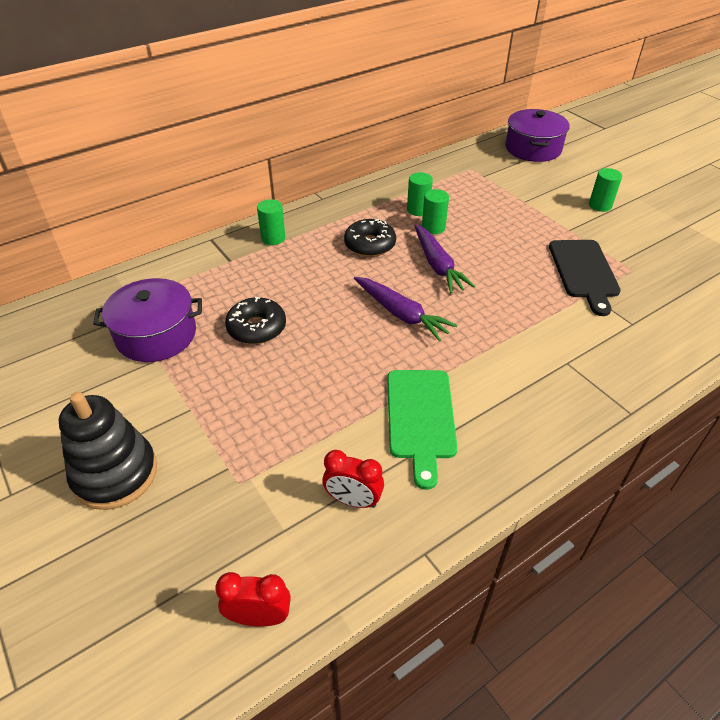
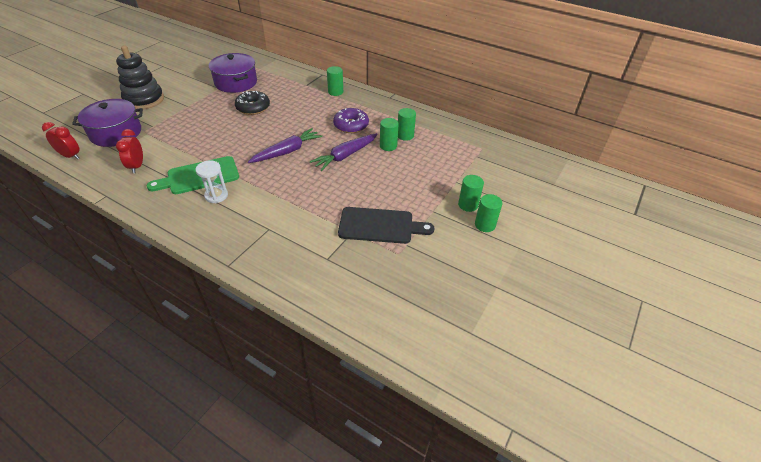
camera: 65 degrees right, 0 degrees up
(259, 617) = (70, 156): red clock -> red clock turned 45 degrees counterclockwise
(370, 245) = (351, 125): black donut -> purple donut
(401, 314) = (287, 151): purple carrot -> purple carrot turned 150 degrees counterclockwise
(478, 404) = (216, 195): none -> white hourglass
(533, 148) = (546, 174): purple pot -> purple pot (116, 133)
(565, 206) = (468, 205): none -> green cylinder
(584, 271) = (380, 226): black cutting board -> black cutting board turned 150 degrees counterclockwise

